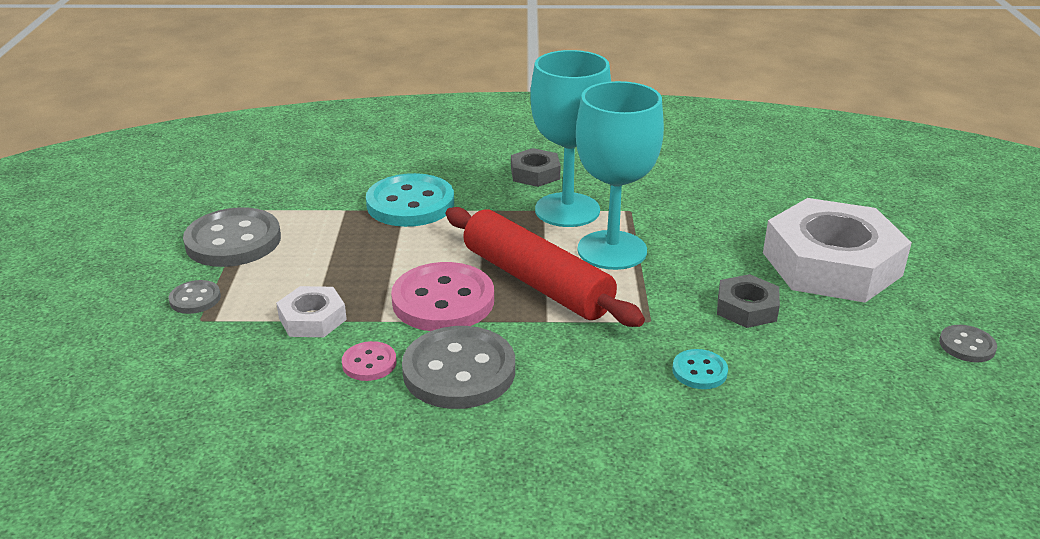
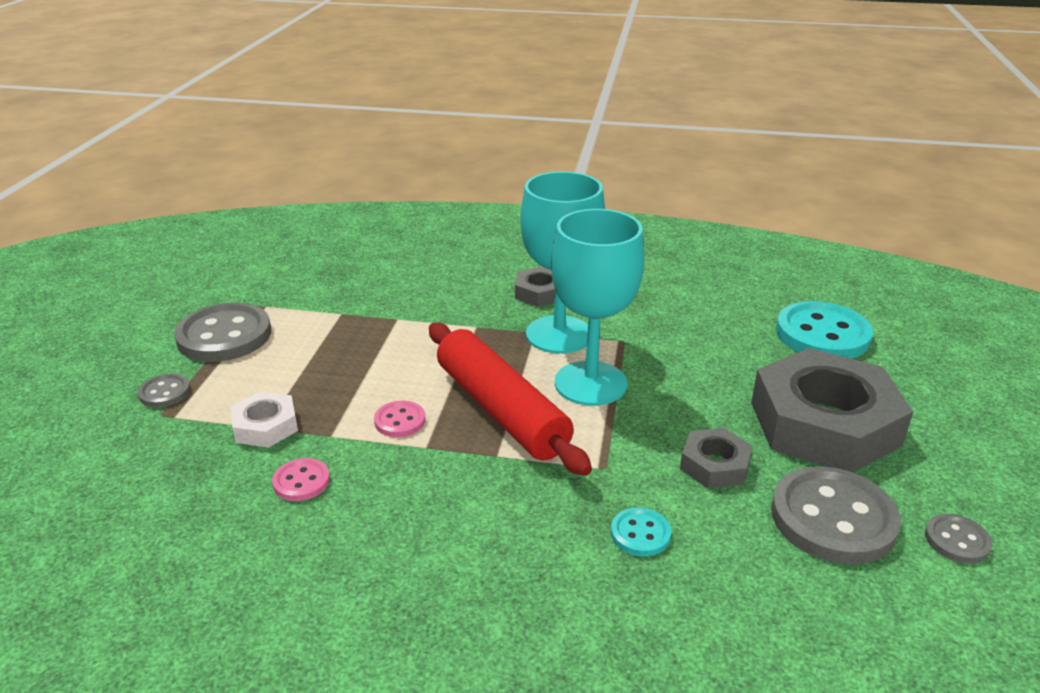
camera: 10 degrees right, 0 degrees up
(410, 204) = (406, 313): turquoise button -> turquoise button (822, 334)
(443, 301) = (400, 421): pink button -> pink button, size x0.48
(459, 371) = (387, 501): grey button -> grey button (833, 518)
(831, 264) = (824, 423): white nut -> grey nut

